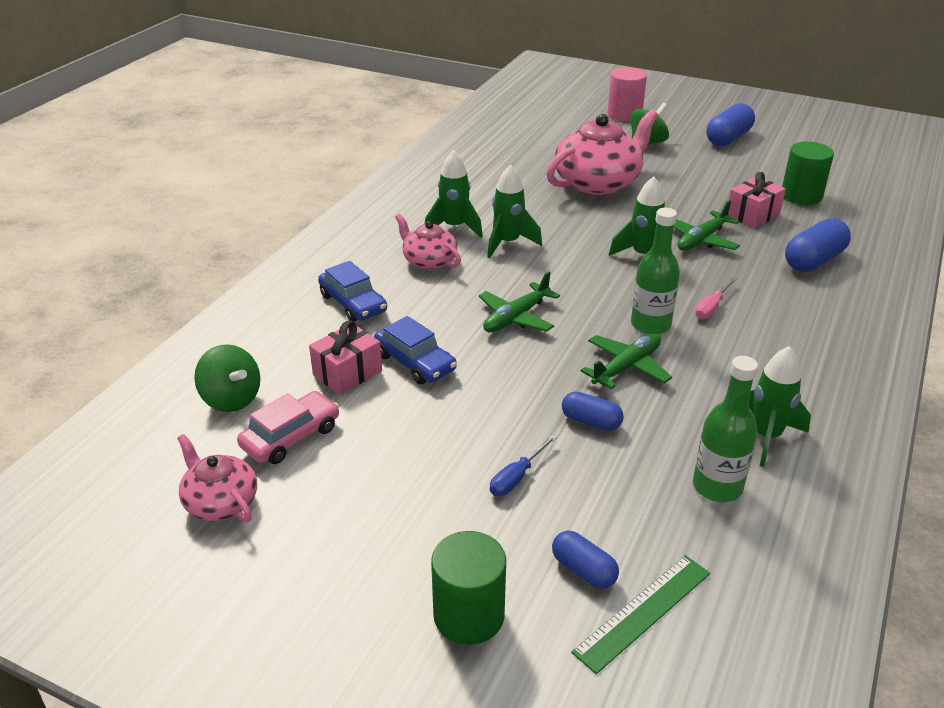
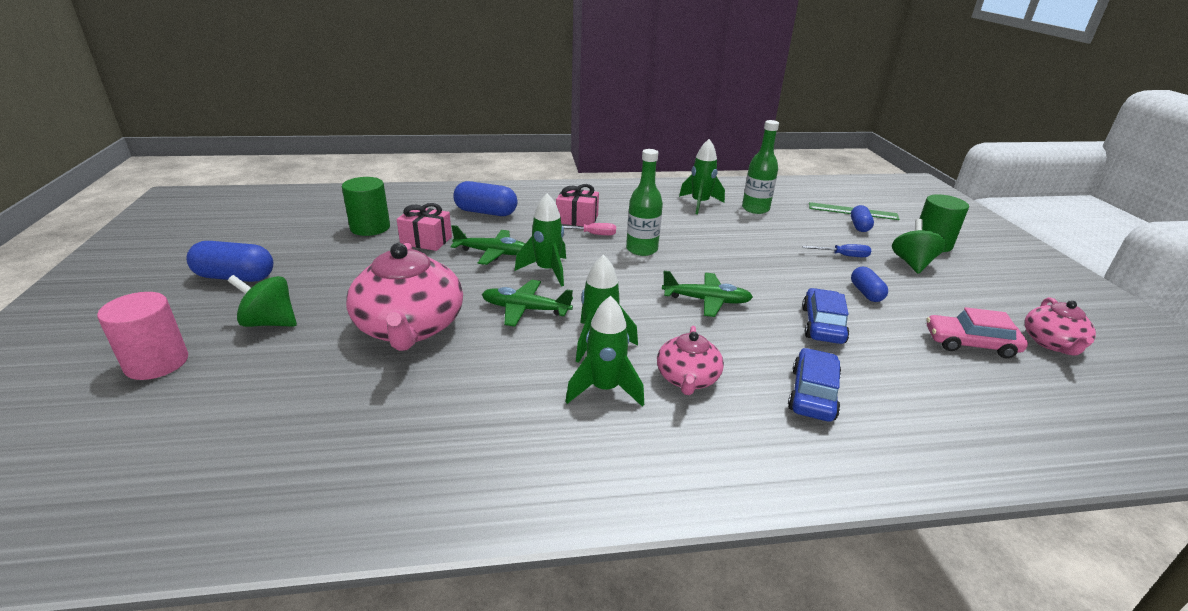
camera: 125 degrees left, 5 degrees down
(231, 399) = (1006, 395): green spinning top -> green spinning top (912, 263)
(347, 373) = (884, 351): pink gift -> pink gift (577, 219)
(591, 421) = (765, 247): blue capsule -> blue capsule (866, 293)
(598, 182) = (410, 327): pink teapot -> pink teapot turned 120 degrees counterclockwise
(626, 367) = (700, 247): green plane -> green plane (525, 309)

